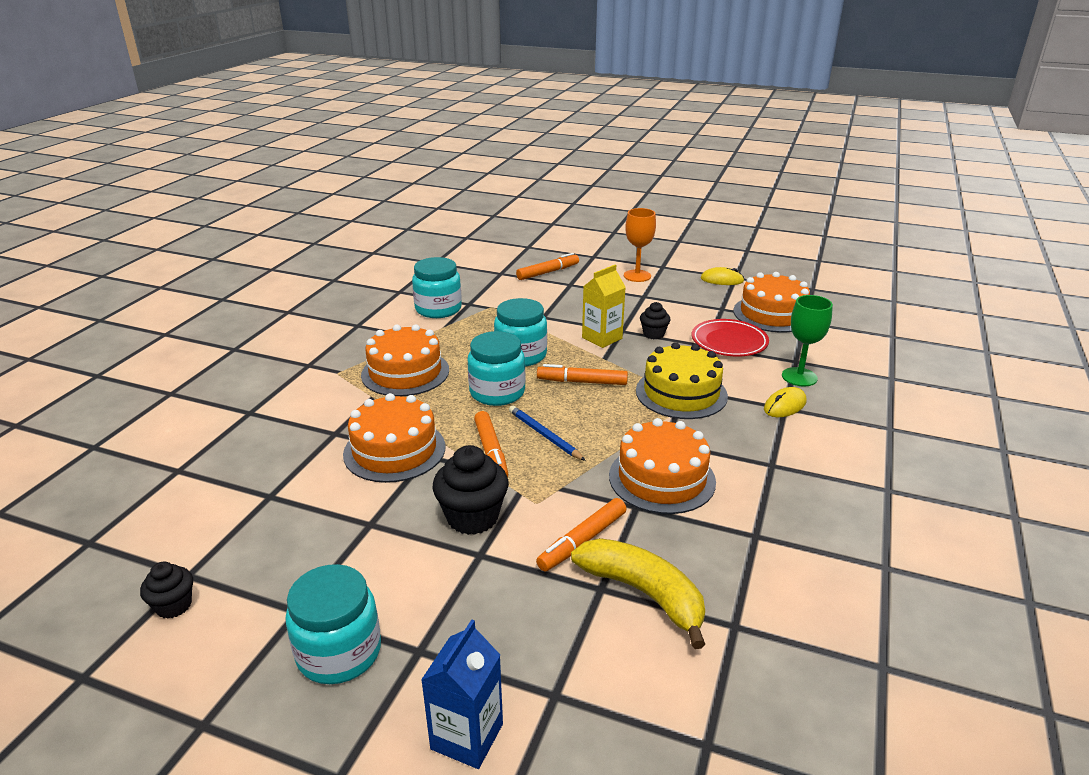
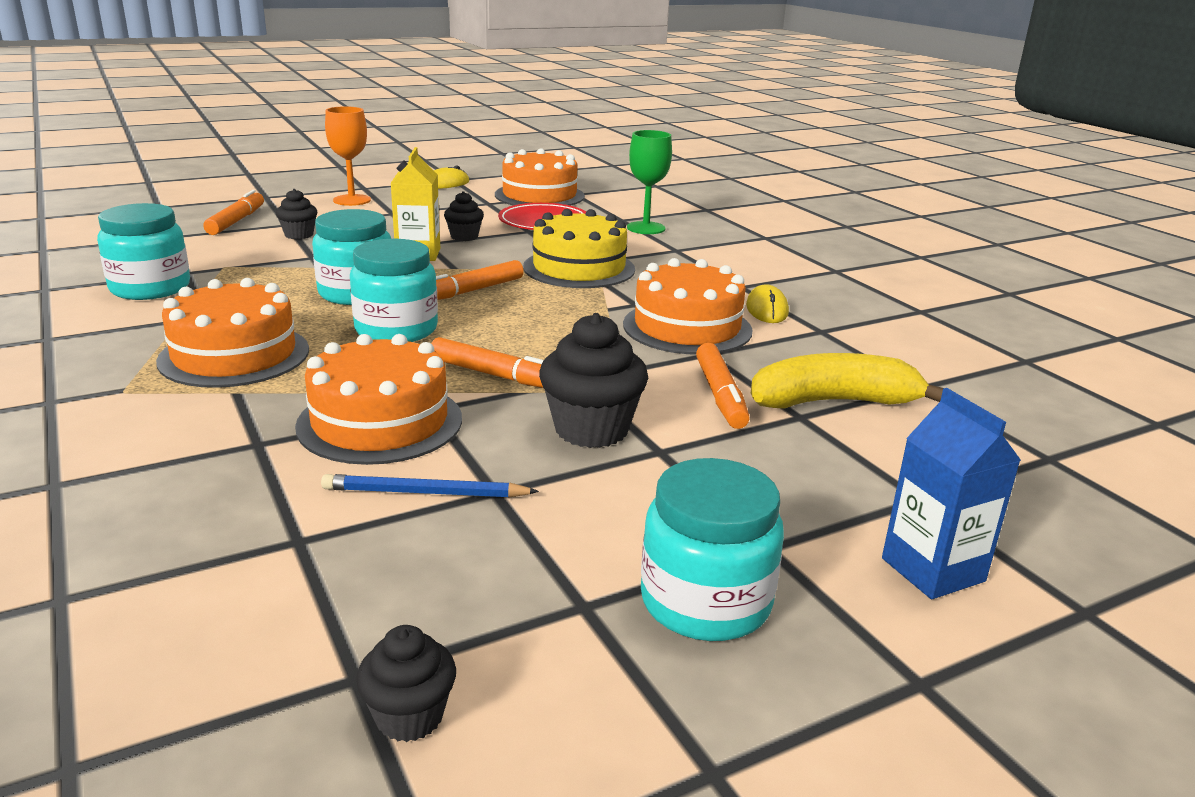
camera: 50 degrees left, 5 degrees down
(545, 435) = (522, 341): blue pencil -> blue pencil (425, 492)
(562, 296) = (299, 235): none -> black cupcake
(785, 405) = (673, 248): yellow mouse -> yellow mouse (767, 309)

